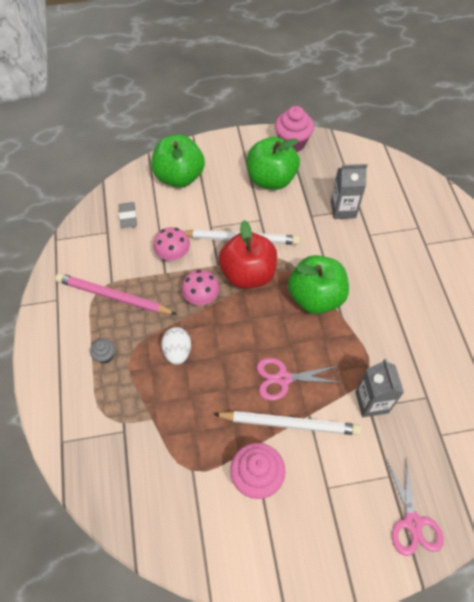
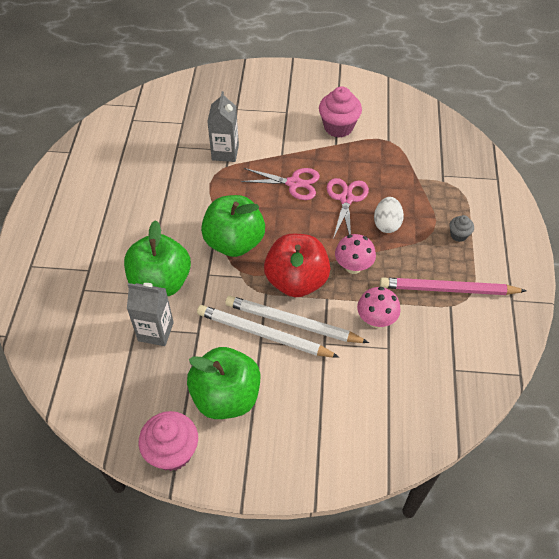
camera: 165 degrees left, 5 degrees down
(114, 296) = (448, 289): pink pencil -> pink pencil turned 150 degrees clockwise
(128, 217) = (426, 385): grey eraser -> none
(179, 177) = (349, 432): green apple -> green apple (161, 282)
(289, 424) = (300, 152): white pencil -> white pencil (264, 334)
(413, 523) = (234, 84): pink scissors -> pink scissors (346, 199)

